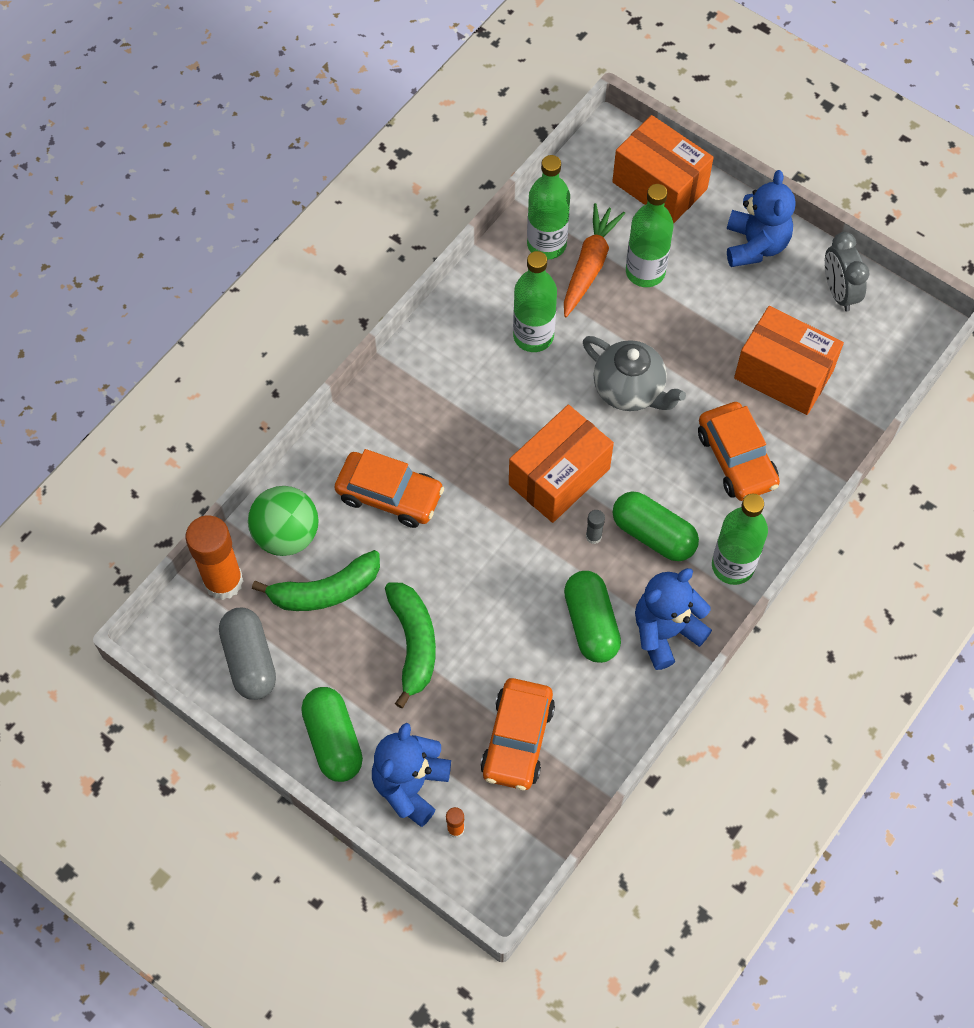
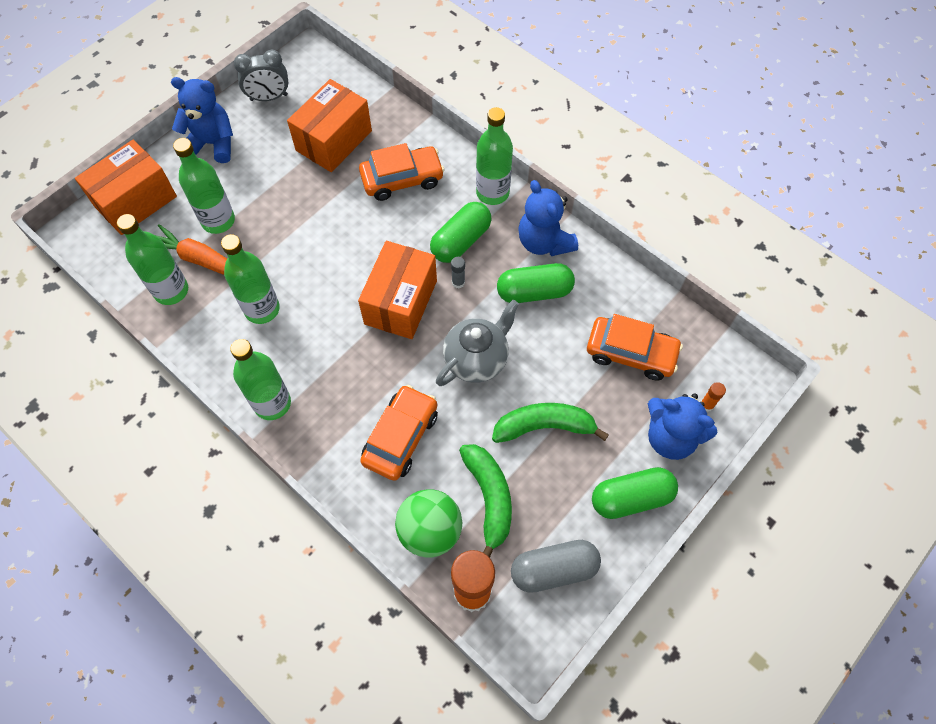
camera: 85 degrees left, 0 degrees up
(419, 365) = (272, 403): none -> green bottle
(559, 476) = (400, 302): orange box -> orange box turned 60 degrees clockwise
(630, 390) = (328, 243): grey teapot -> grey teapot (476, 359)

